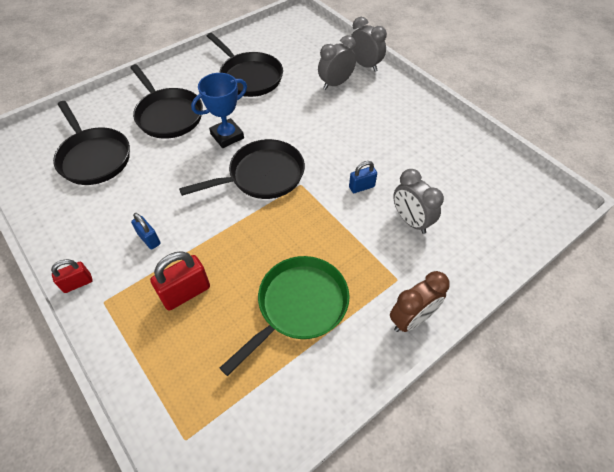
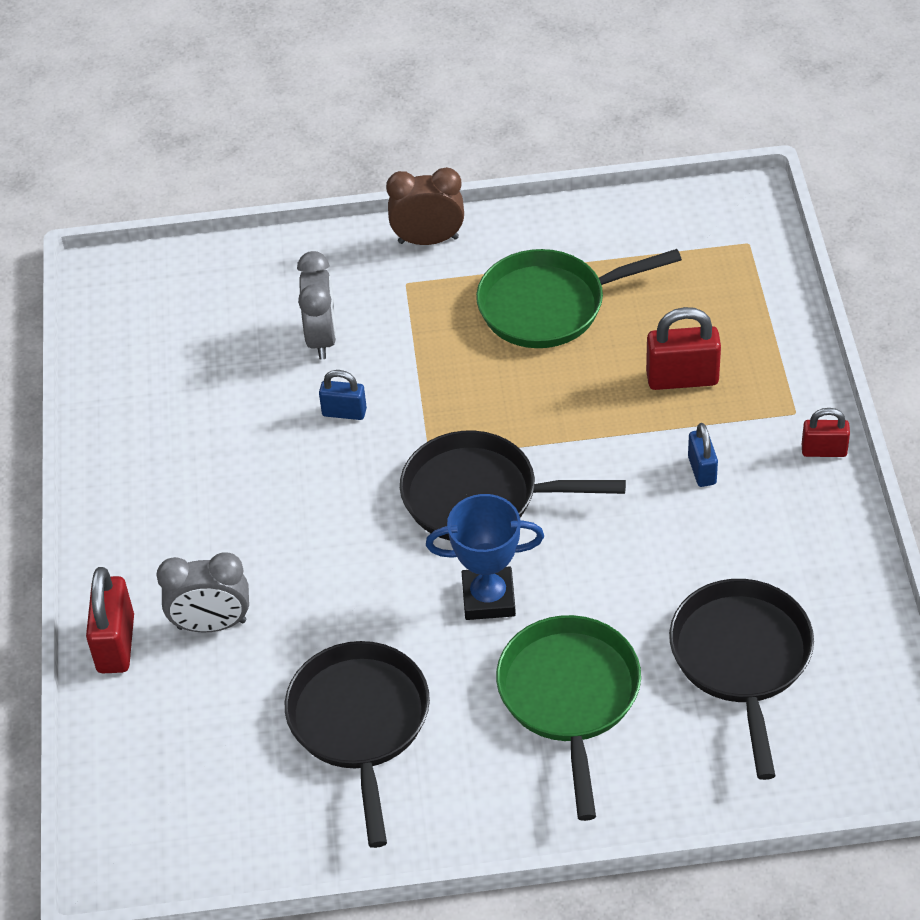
camera: 145 degrees left, 5 degrees down
(168, 115) = (570, 698): black pan -> green pan
(365, 65) = (116, 643): grey clock -> red padlock

